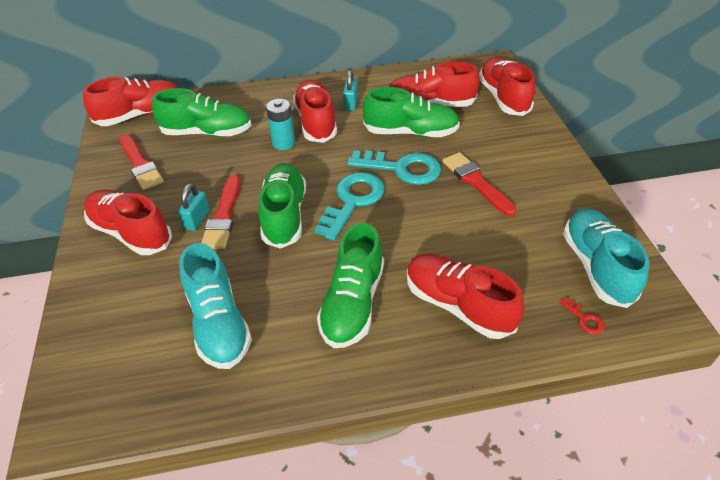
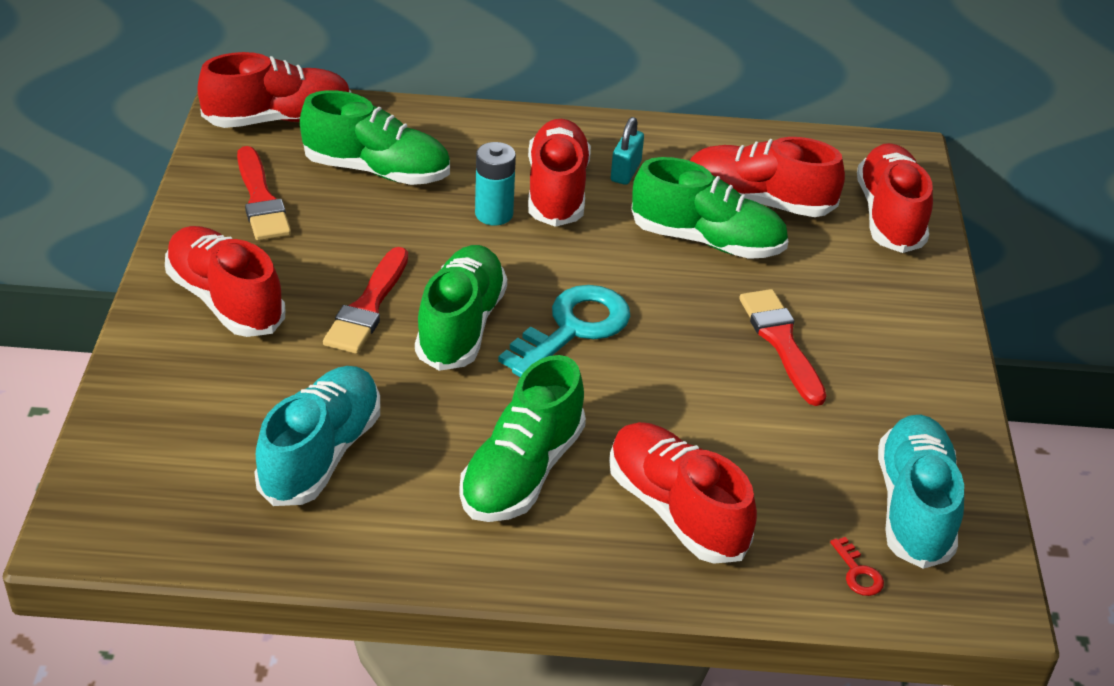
camera: 10 degrees right, 5 degrees down
(197, 219) = (327, 303): turquoise padlock -> none
(218, 323) = (321, 453): turquoise shoe -> turquoise shoe turned 150 degrees counterclockwise
(402, 168) = (670, 295): turquoise key -> none

